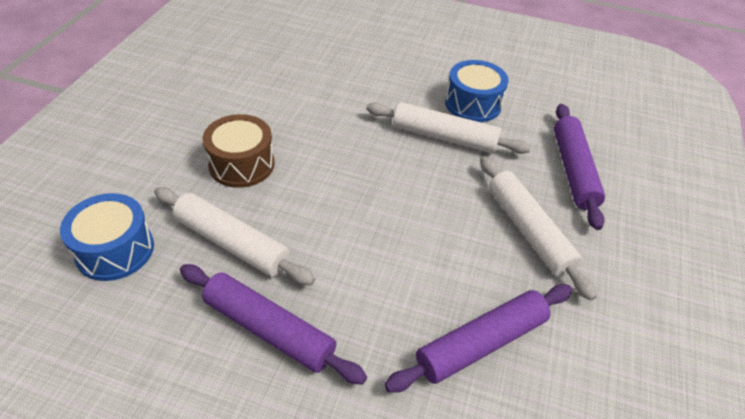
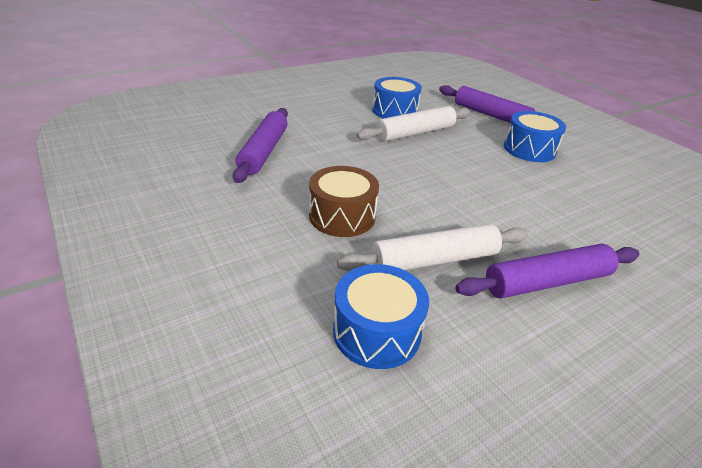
camera: 50 degrees left, 10 degrees down
(481, 343) = (612, 205): purple rolling pin -> purple rolling pin (264, 151)
(528, 231) = (529, 149): white rolling pin -> blue drum

